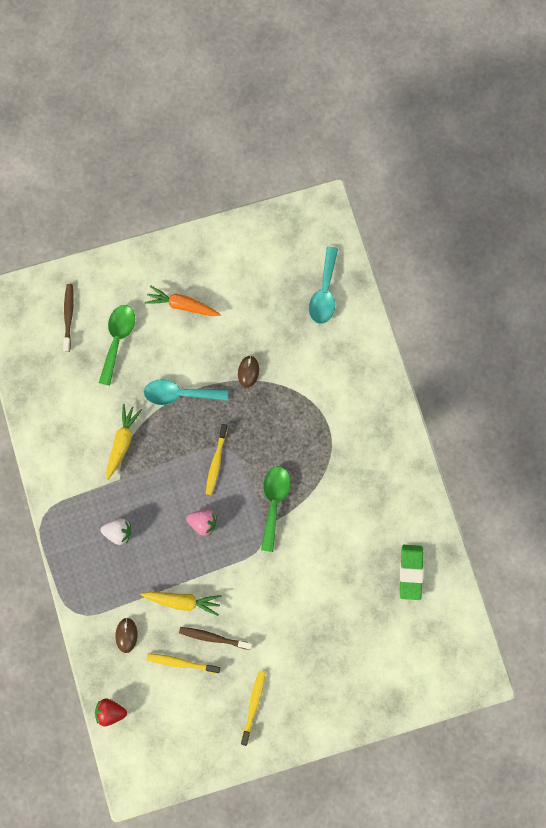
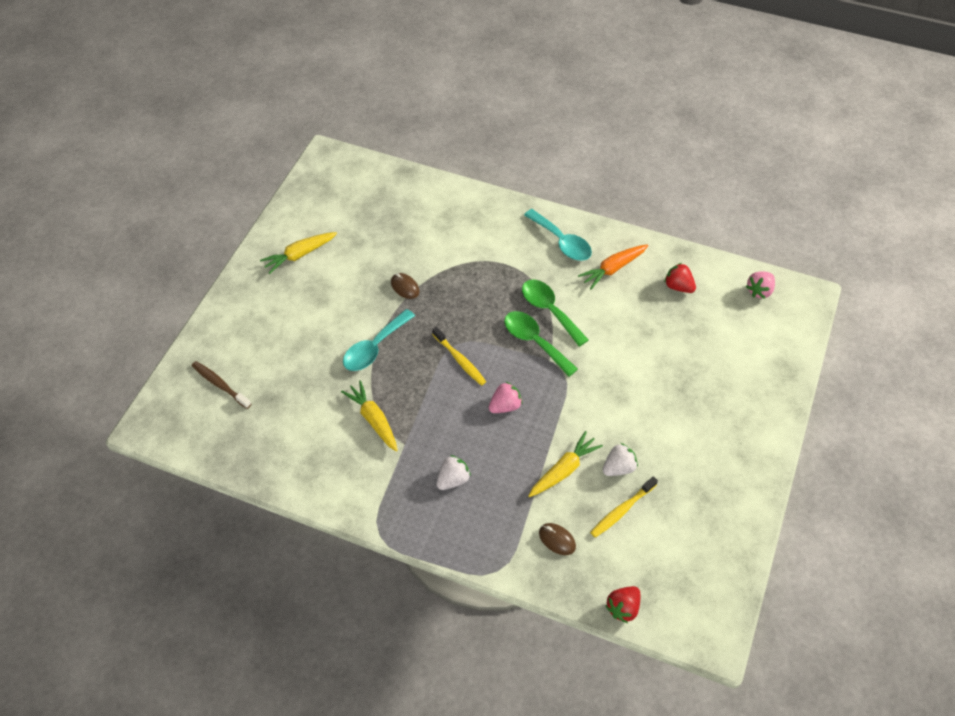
camera: 50 degrees left, 20 degrees down
(117, 340) = (280, 361): green spoon -> green spoon (549, 310)
(182, 305) = (301, 296): orange carrot -> orange carrot (613, 269)
(213, 638) = (619, 467): brown toothbrush -> white strawberry
(216, 272) = (299, 255): none -> yellow carrot
(253, 705) = (709, 477): yellow toothbrush -> none
(324, 293) = (393, 198): turquoise spoon -> turquoise spoon (562, 242)
(411, 572) = (678, 286): green eraser -> red strawberry
(456, 637) = (759, 291): none -> pink strawberry

